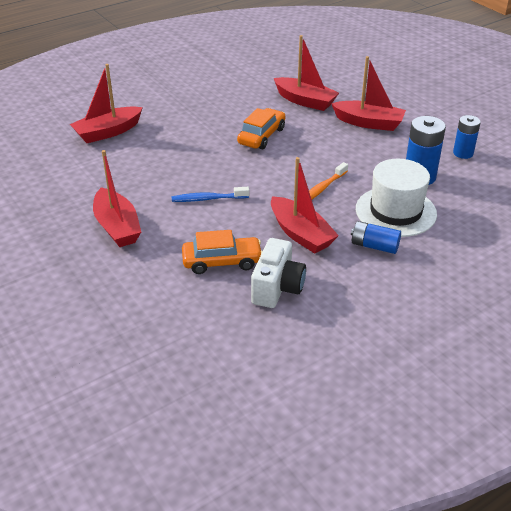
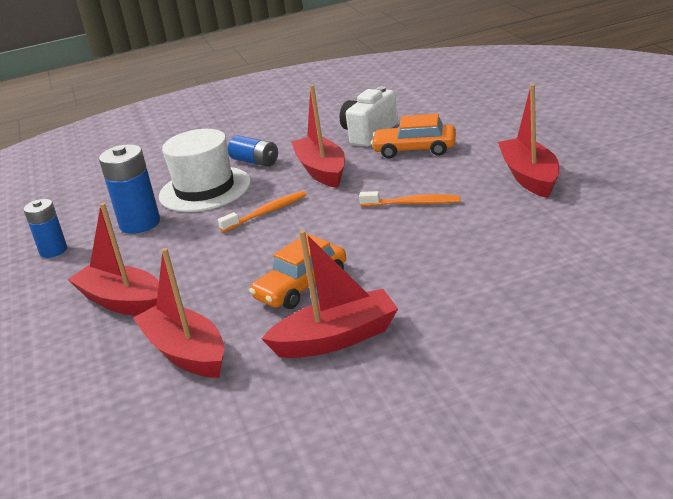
camera: 160 degrees left, 10 degrees down
(108, 132) = (561, 304): red boat -> red boat (336, 338)
(208, 199) = (413, 203): blue toothbrush -> orange toothbrush

